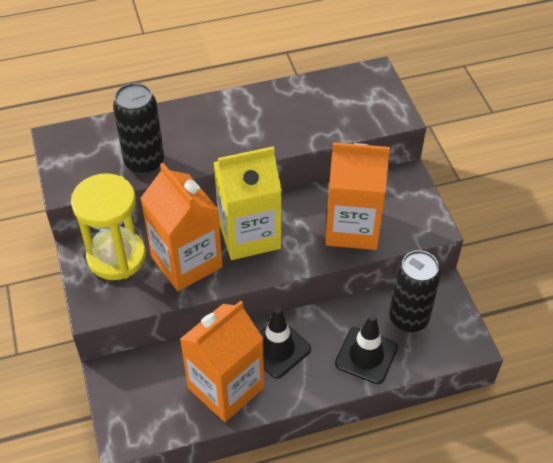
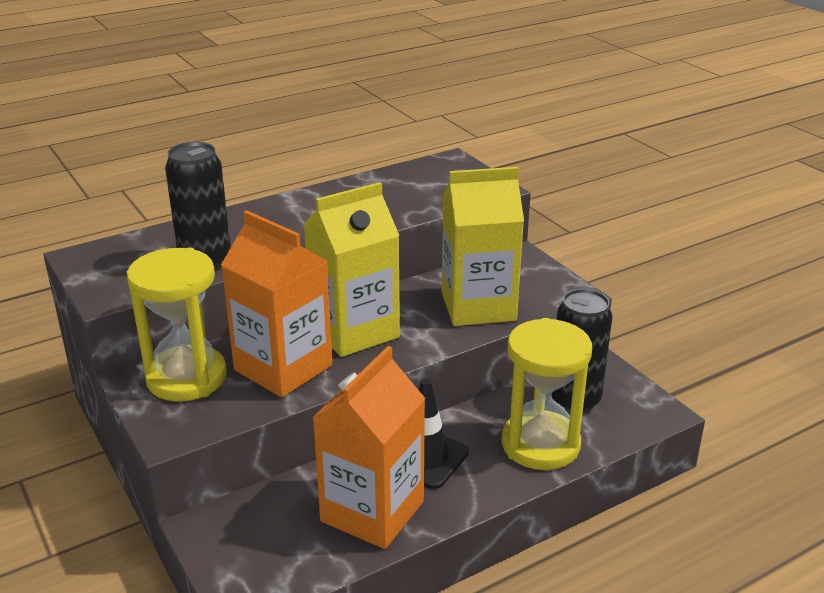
camera: 15 degrees left, 20 degrees down
(352, 228) = (478, 306): orange carton -> yellow carton
(366, 355) = (540, 444): black traffic cone -> yellow hourglass

